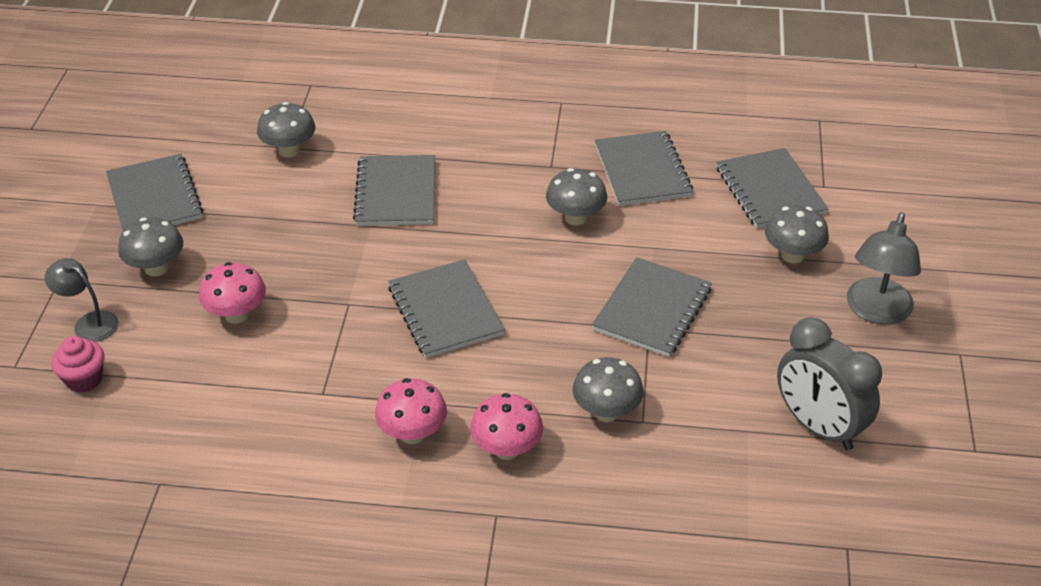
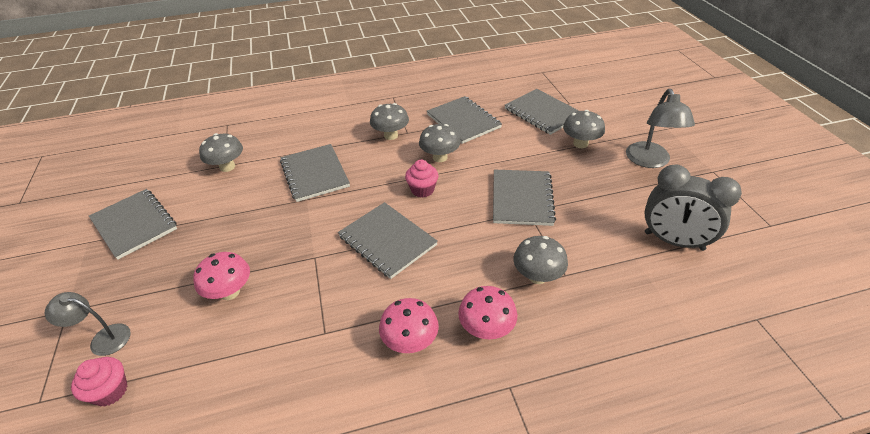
camera: 20 degrees left, 0 degrees up
(156, 268) = (151, 276): grey mushroom -> grey mushroom (391, 135)
(526, 257) = (422, 190): none -> pink cupcake

